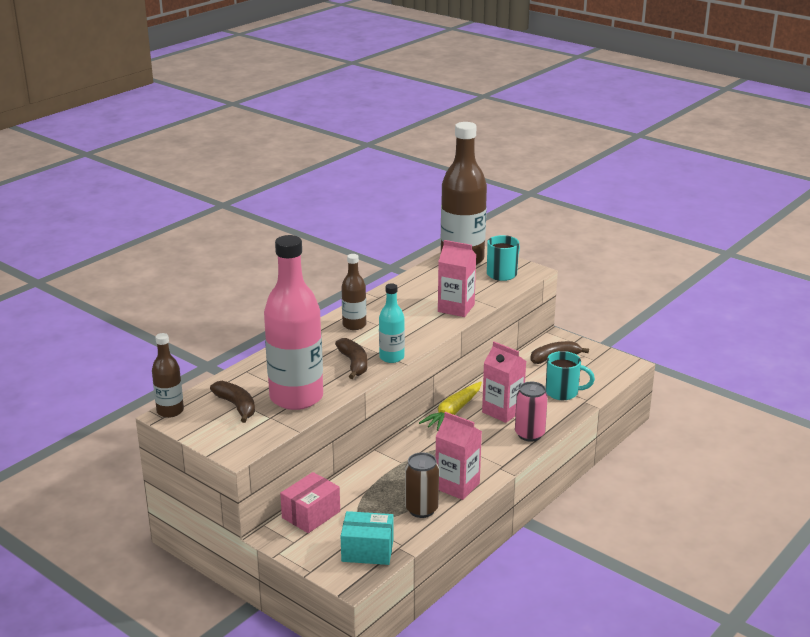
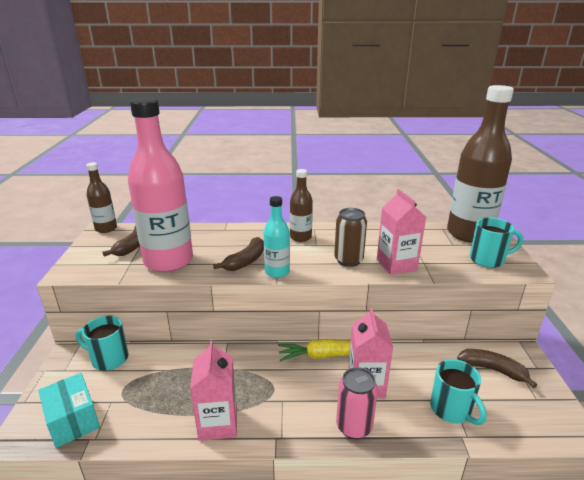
camera: 50 degrees right, 0 degrees up
(311, 514) = (108, 359): pink box -> turquoise mug
(421, 509) = (161, 420): brown can -> brown can (348, 260)

